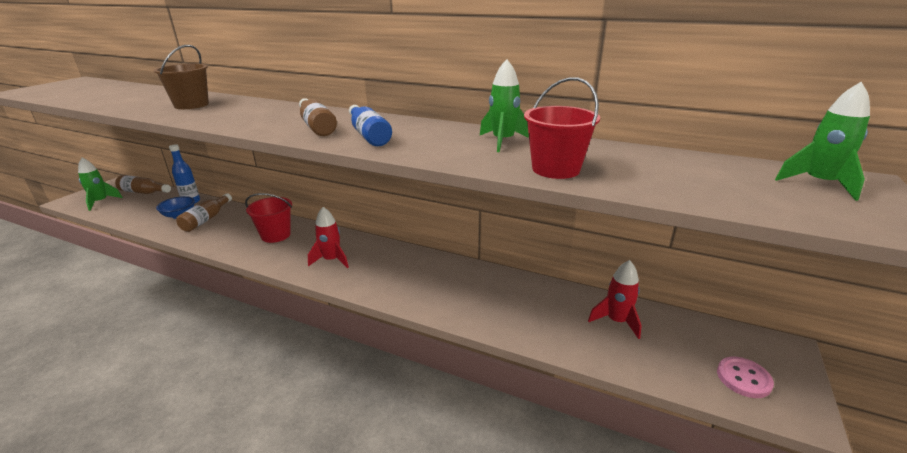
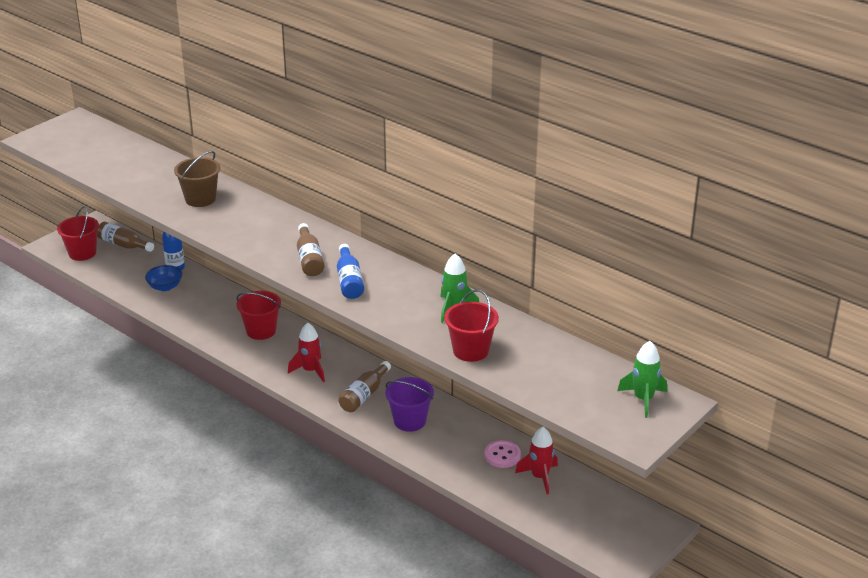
camera: 15 degrees right, 5 degrees up
(101, 202) = (82, 253): green rocket -> red bucket
(206, 219) = (192, 297): brown bottle -> brown bottle (364, 395)
(450, 289) = (409, 421): none -> purple bucket
(743, 378) = (605, 537): pink button -> pink button (502, 455)

